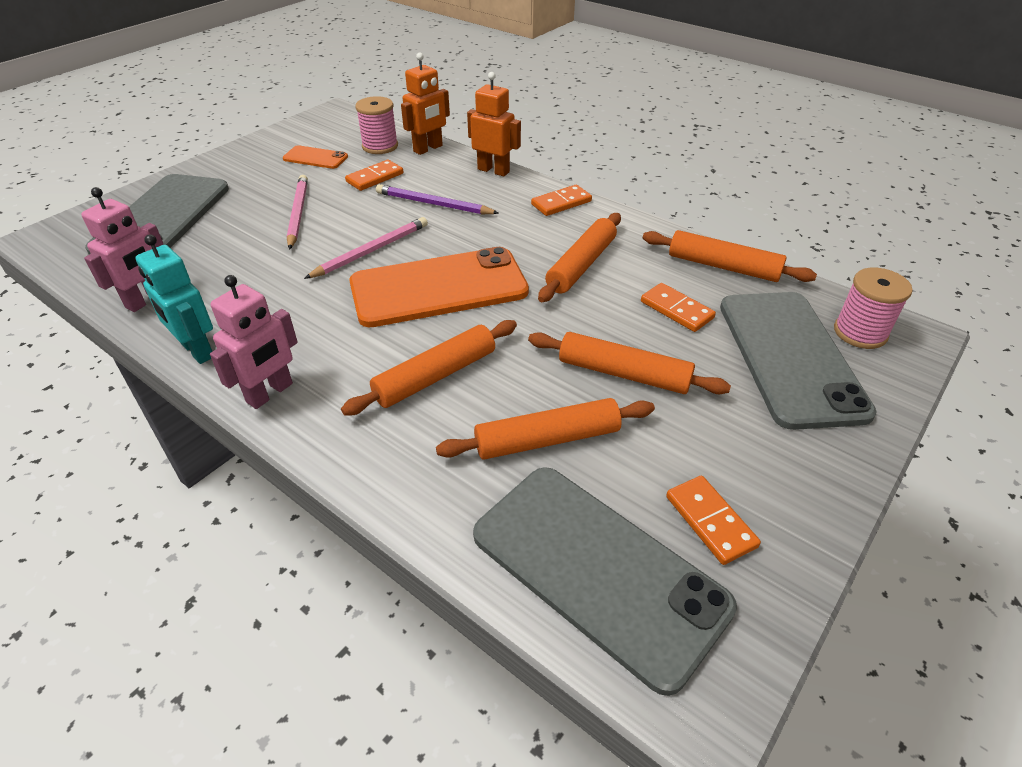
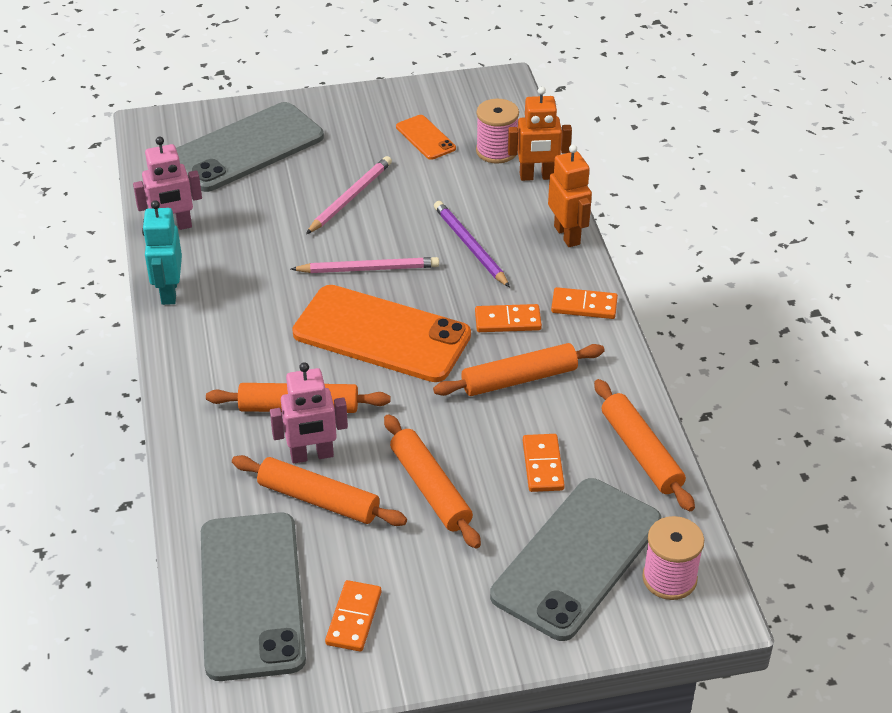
camera: 40 degrees right, 0 degrees up
(270, 393) = (183, 354): pink robot -> pink robot (312, 455)
(375, 178) = (452, 189): orange domino -> orange domino (508, 321)

